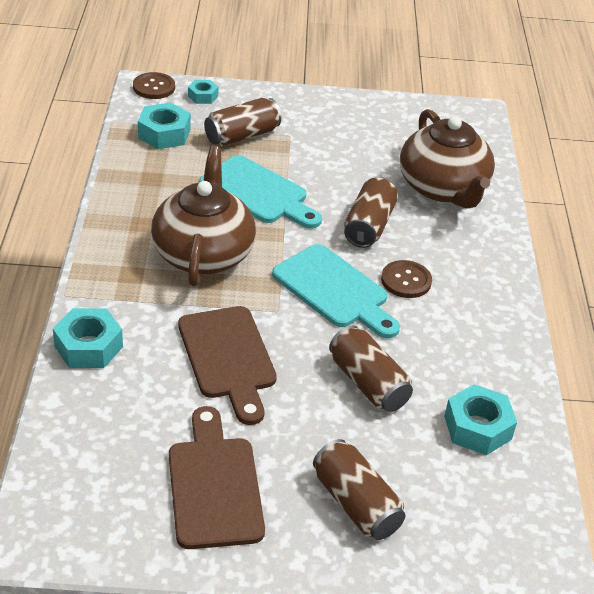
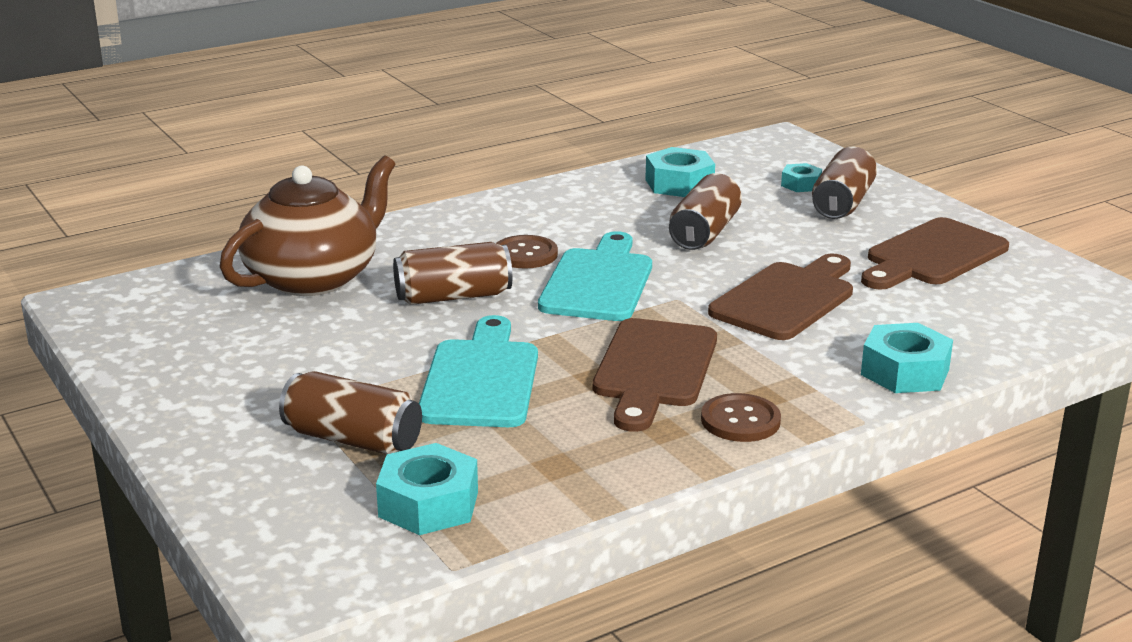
camera: 120 degrees left, 15 degrees down
(154, 87) = (291, 578): brown button -> brown button (740, 420)
(203, 96) = (269, 517): turquoise nut -> turquoise nut (801, 184)
(203, 253) = (654, 369): brown teapot -> brown cutting board

